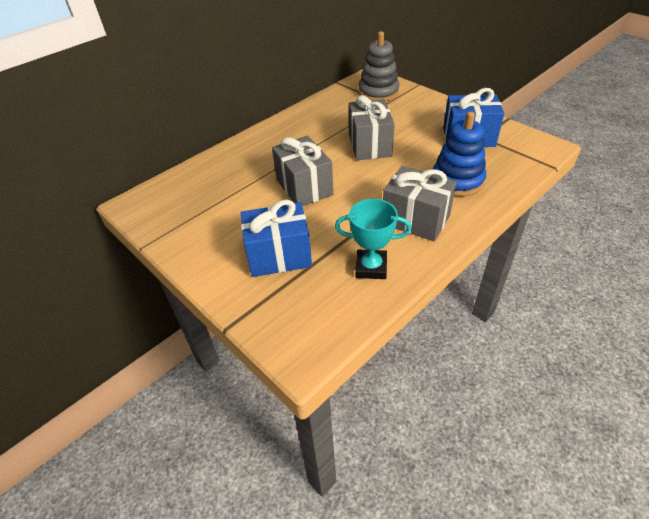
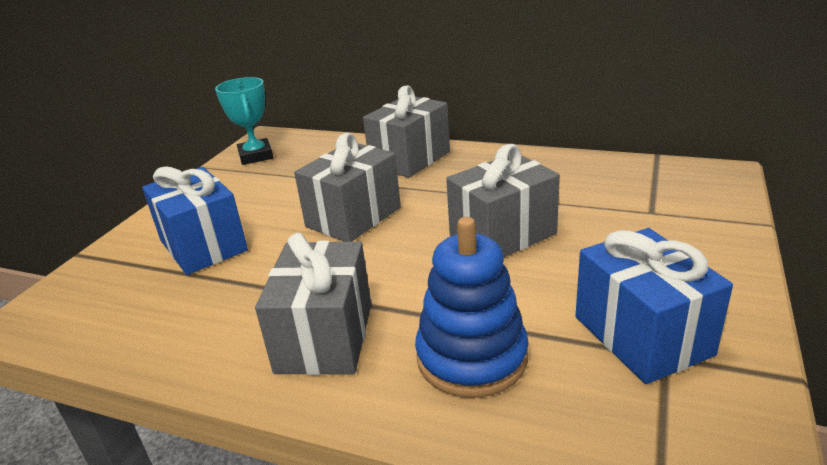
camera: 65 degrees right, 15 degrees down
(252, 151) = (410, 159): none -> grey gift
(371, 267) = (194, 325): turquoise trophy -> turquoise trophy (256, 156)
(378, 92) = (677, 195): grey stacking toy -> none

